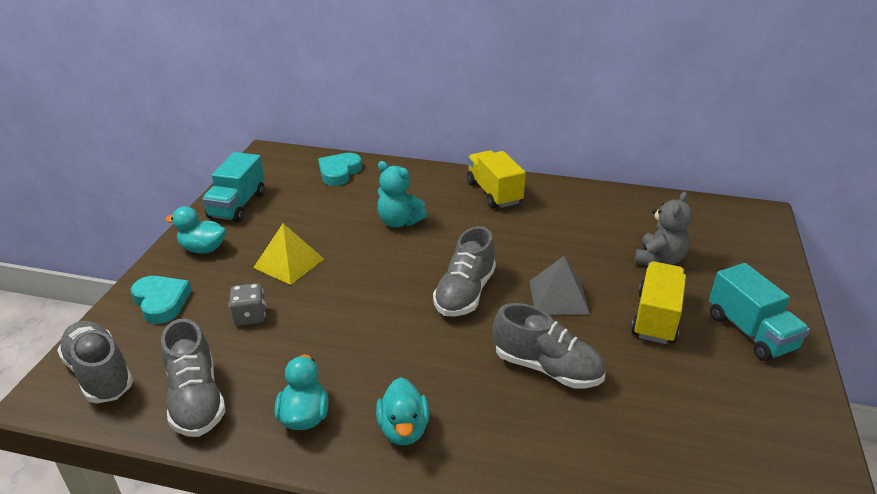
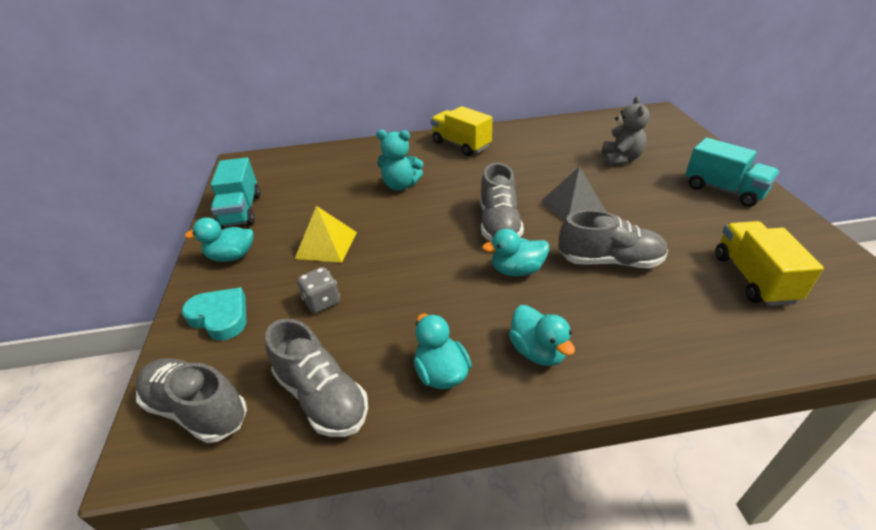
camera: 20 degrees left, 5 degrees up
(339, 172) = (318, 161): turquoise heart -> none
(445, 346) = (517, 270): none -> turquoise duck
(656, 318) = (654, 199): yellow truck -> yellow truck (753, 278)

